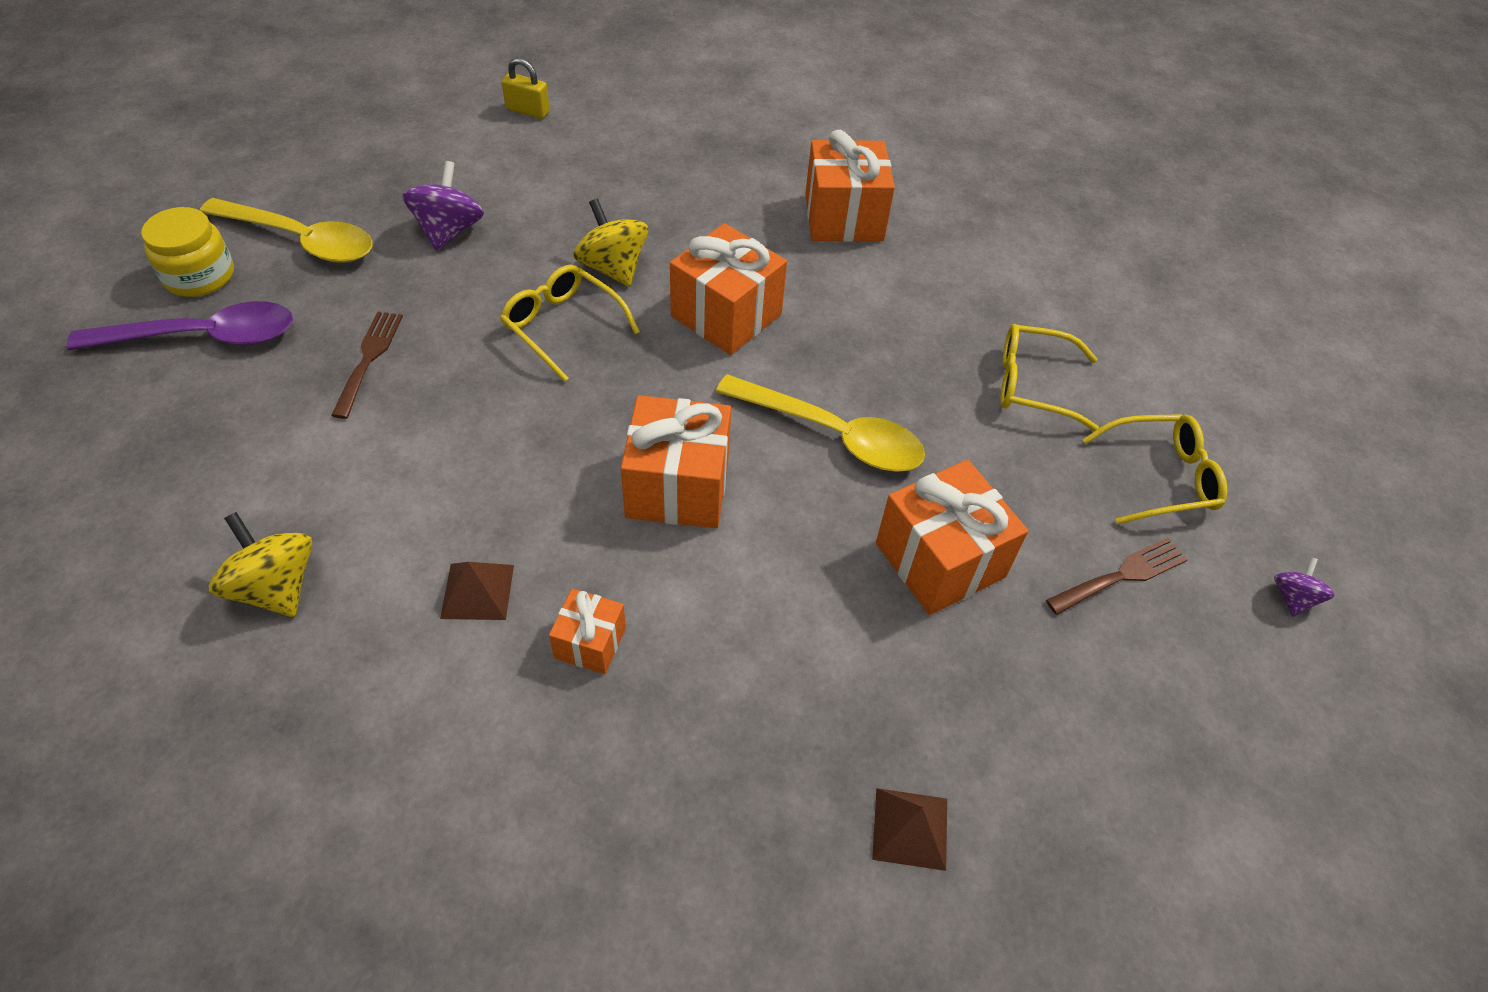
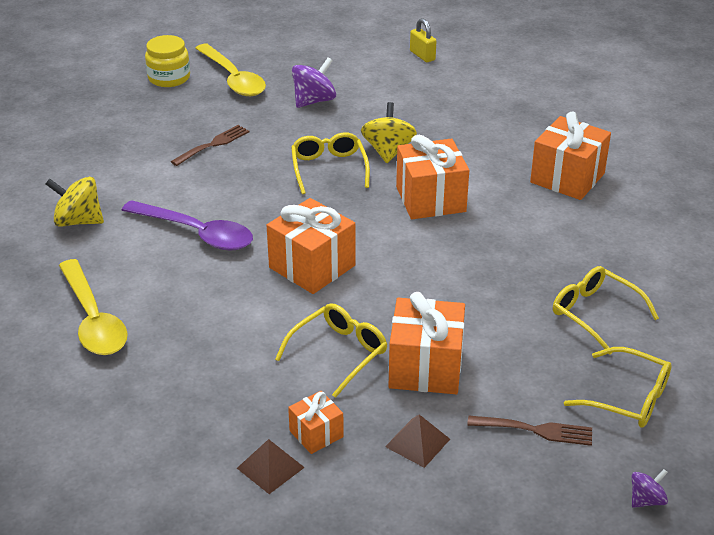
camera: 40 degrees right, 15 degrees down
(203, 337) = (145, 105): purple spoon -> purple spoon (197, 233)
(276, 587) = (78, 221): yellow spinning top -> yellow spinning top turned 75 degrees counterclockwise
(477, 591) = (164, 264): brown pyramid -> brown pyramid (417, 442)
(590, 643) = (195, 311): orange gift -> orange gift (316, 434)
(828, 599) = (338, 353): none -> yellow glasses
(832, 434) = (430, 282): yellow spoon -> yellow spoon (93, 319)

